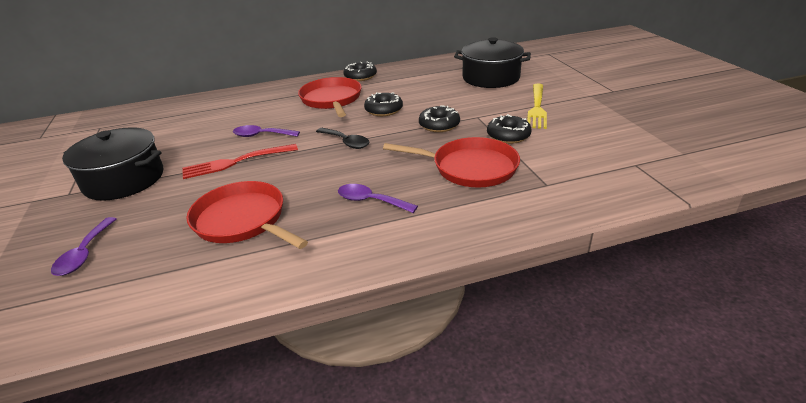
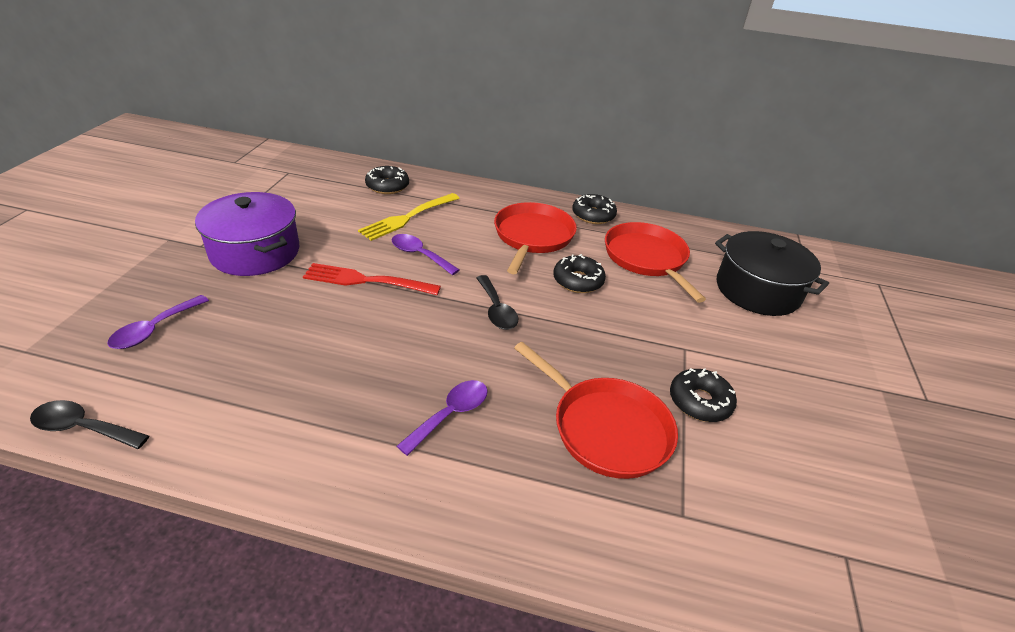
camera: 25 degrees right, 5 degrees up
(87, 331) = (83, 428): none -> black spoon
(124, 180) = (255, 252): black pot -> purple pot
(242, 220) = (309, 366): red pan -> red pan (647, 258)
(370, 201) = (451, 414): purple spoon -> purple spoon turned 75 degrees clockwise
(439, 125) = (624, 338): black donut -> black donut (387, 186)
(537, 107) = (780, 373): yellow fork -> yellow fork (408, 217)

